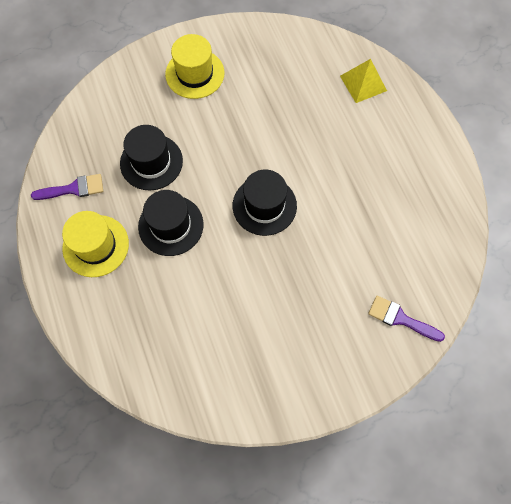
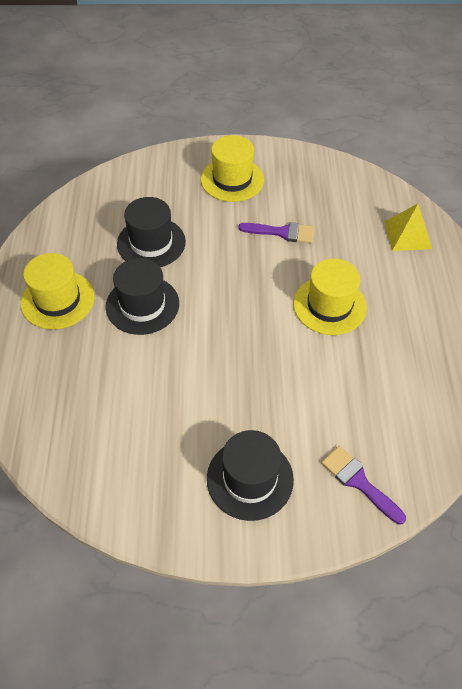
camera: 20 degrees right, 15 degrees down
(73, 189) = (63, 243): purple brush -> purple brush (282, 232)
(264, 206) = (250, 317): black hat -> black hat (250, 479)
(324, 173) = (329, 305): none -> yellow hat

